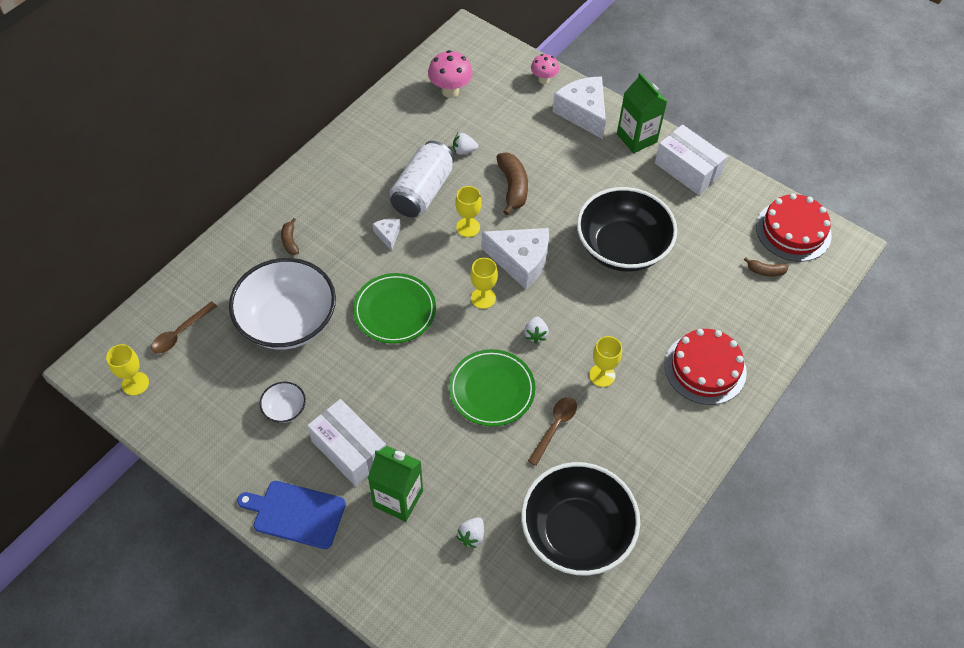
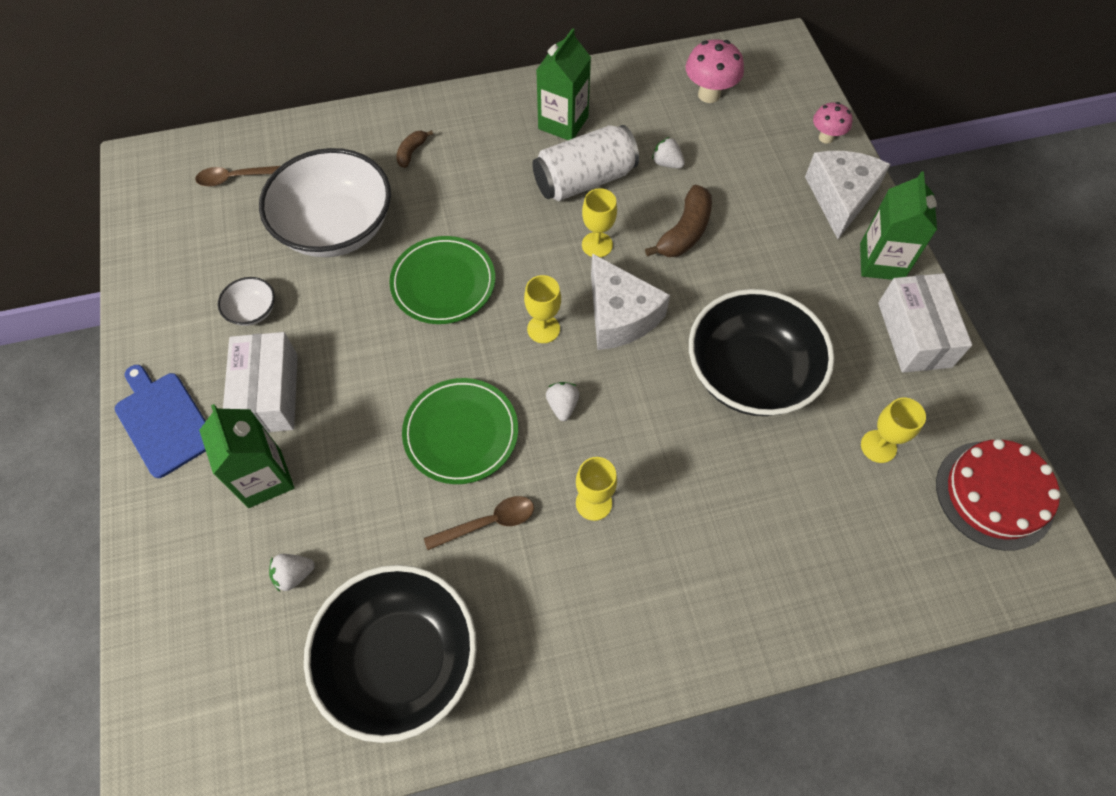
camera: 40 degrees right, 5 degrees up
(135, 383) = (158, 199): yellow goblet -> yellow goblet (878, 446)
(374, 162) = (563, 123): none -> green carton
(388, 235) = (509, 203): white cheese -> none
(535, 334) = (562, 406): white strawberry -> white strawberry turned 135 degrees clockwise
(705, 368) = (724, 583): red cake -> none
(765, 271) = (910, 519): brown banana -> none

